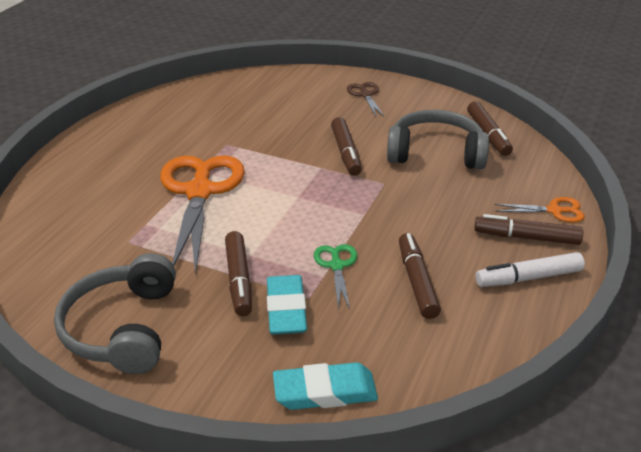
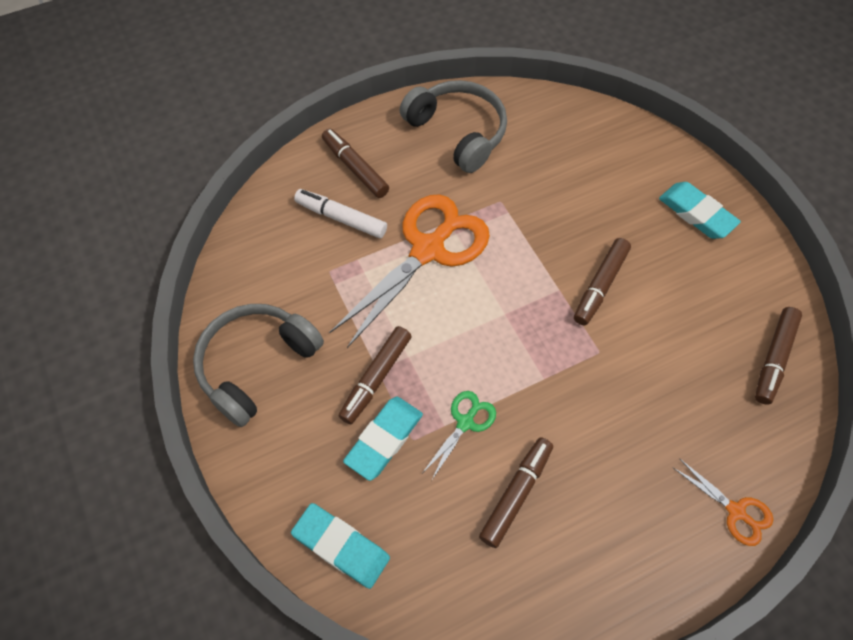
camera: 40 degrees right, 25 degrees up
(365, 95) = (696, 213): brown scissors -> turquoise eraser
(435, 153) = (690, 346): grey headphones -> grey headphones (458, 132)
(527, 237) = (670, 523): brown marker -> brown marker (355, 168)
(529, 278) = (621, 570): white marker -> white marker (341, 218)

